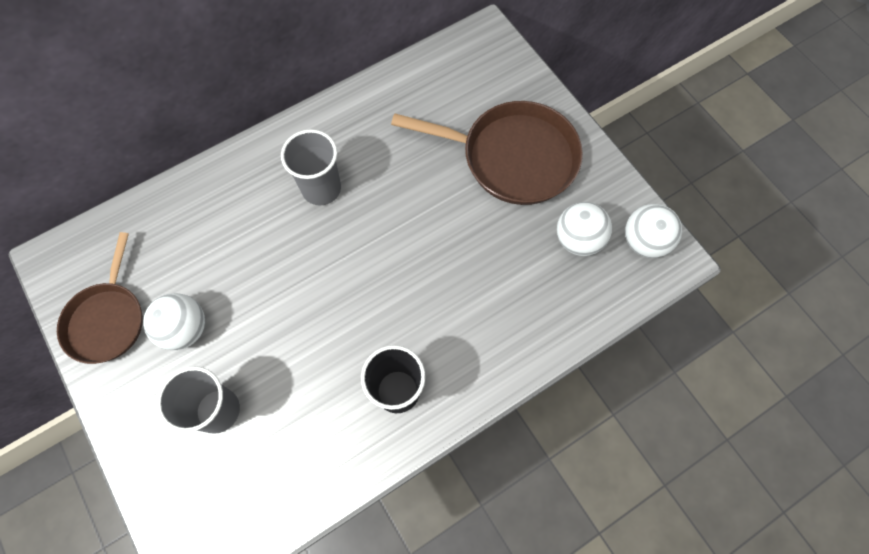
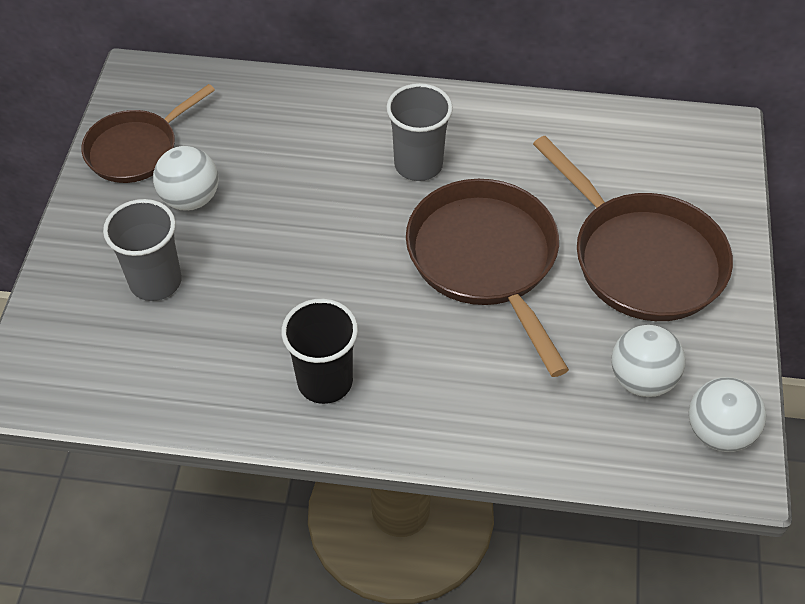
camera: 40 degrees right, 15 degrees down
(423, 227) = (485, 260): none -> brown pan

